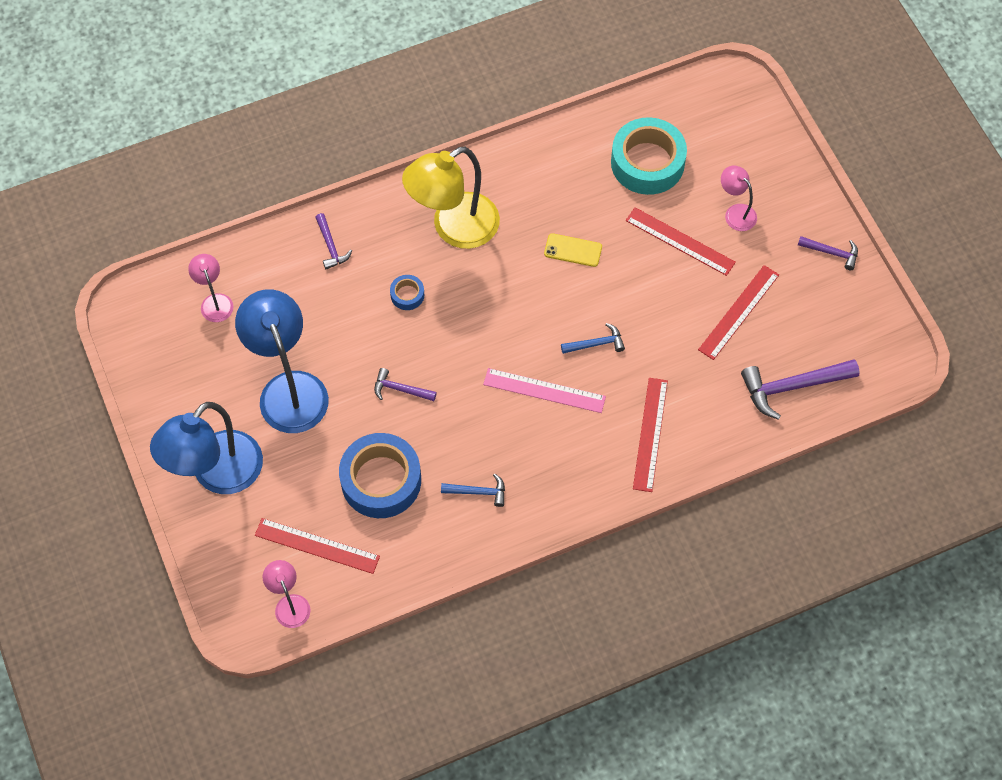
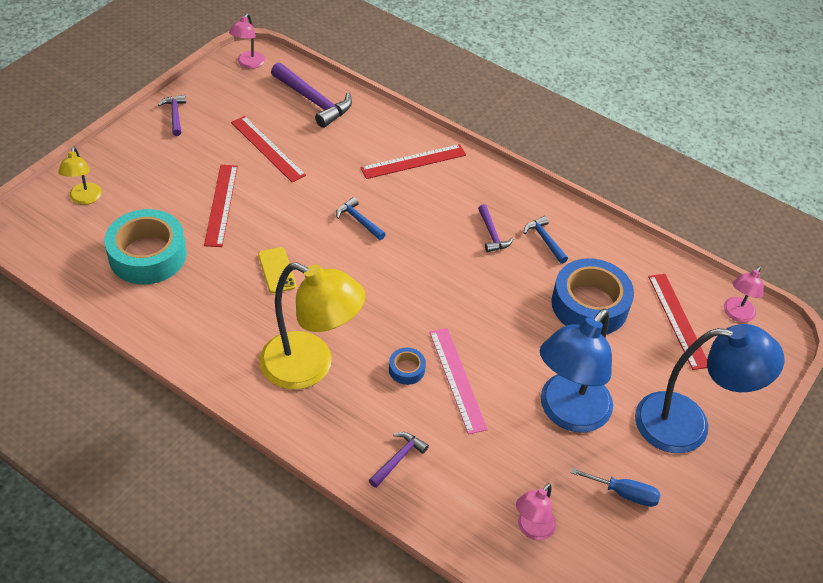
camera: 125 degrees left, 15 degrees down
(196, 383) = (624, 493): none -> blue screwdriver
(400, 389) = (501, 330): purple hammer -> purple hammer (492, 234)
(544, 390) = (426, 236): pink ruler -> pink ruler (457, 379)
(736, 212) = (169, 180): pink lamp -> pink lamp (248, 64)
(739, 312) = (267, 148): red ruler -> red ruler turned 45 degrees clockwise
(746, 140) = (84, 199): none -> yellow lamp

